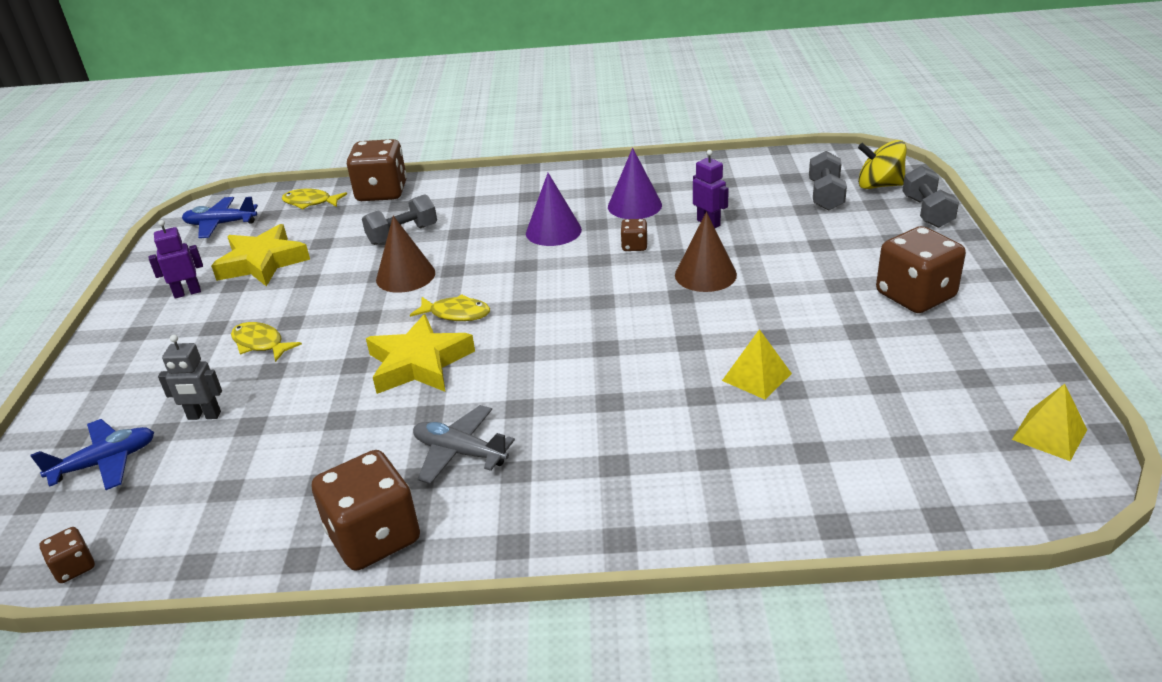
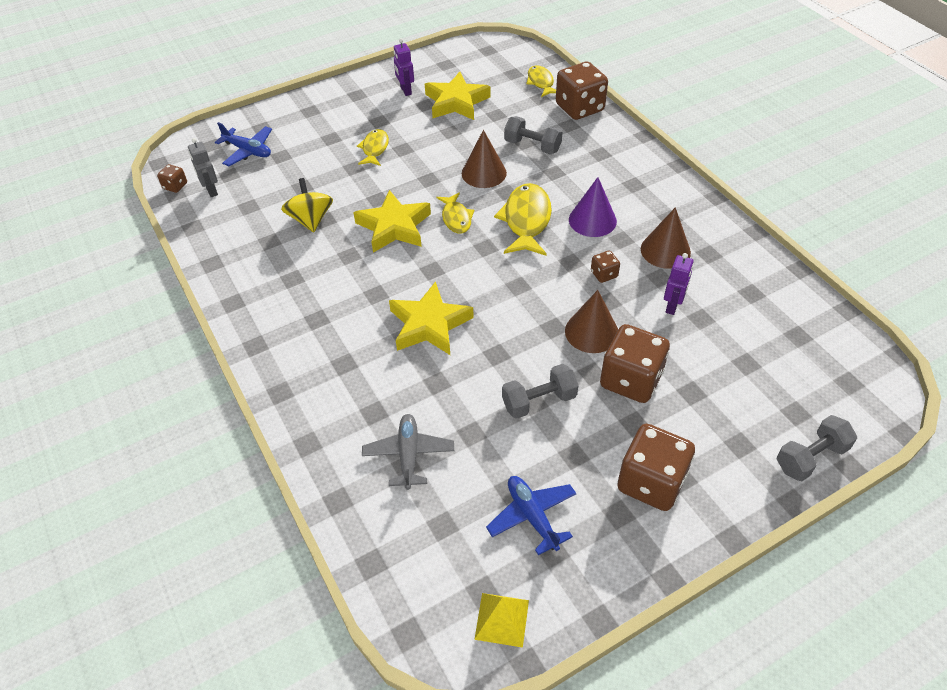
camera: 60 degrees right, 15 degrees up
(187, 293) = (405, 90): purple robot -> purple robot turned 150 degrees counterclockwise
(204, 416) = (300, 164): grey robot -> grey robot (211, 191)
(220, 224) = (486, 60): blue plane -> blue plane (532, 516)
(374, 537) = (238, 284): brown dice -> brown dice (631, 380)
(460, 452) = (321, 286): grey plane -> grey plane (409, 455)
(511, 269) = (526, 221): none -> yellow fish
(606, 377) = (429, 324): none -> yellow star
(634, 206) = (665, 250): purple cone -> brown cone
(756, 377) = (475, 408): yellow pyramid -> none
(825, 195) = (782, 371): grey dumbbell -> grey dumbbell (539, 401)
(879, 185) = (835, 406): yellow spinning top -> yellow spinning top (311, 220)

